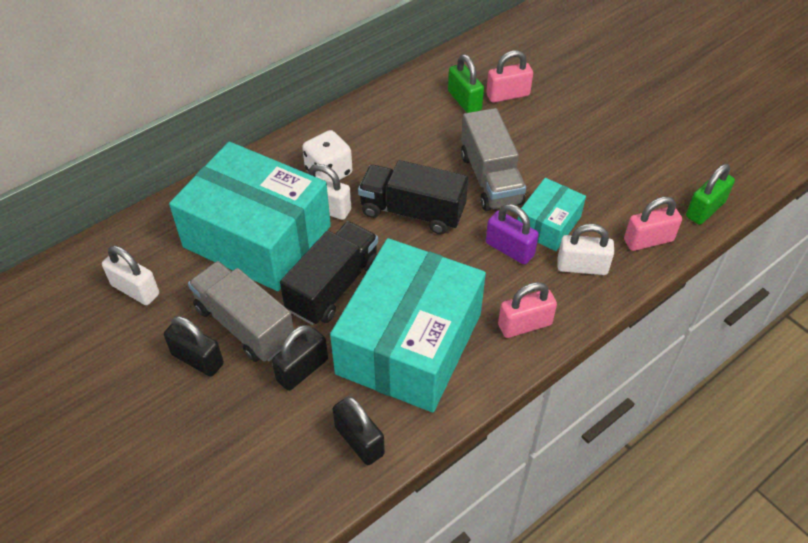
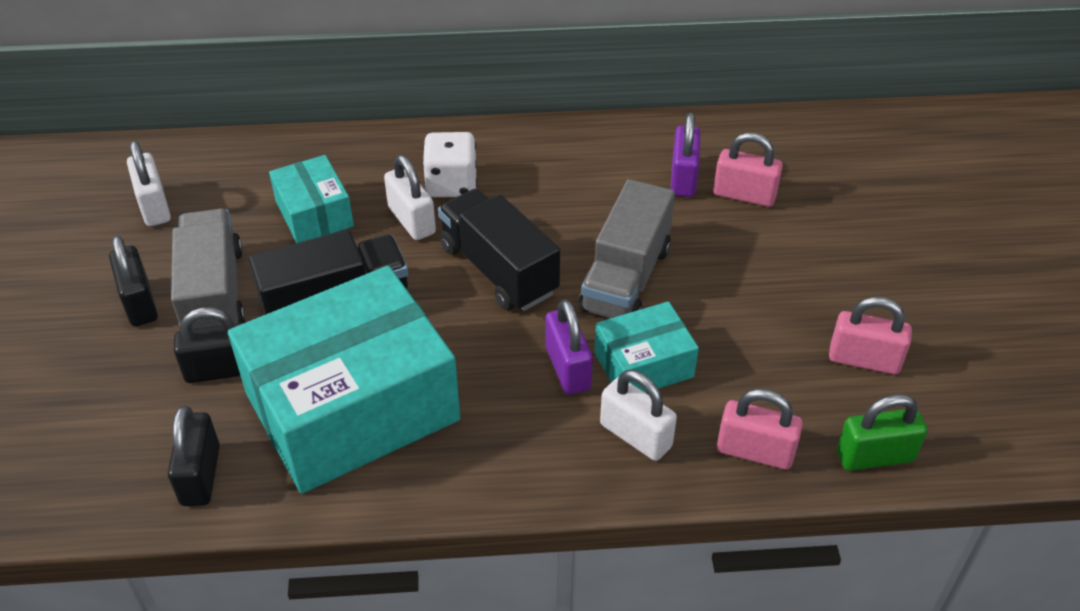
camera: 35 degrees right, 5 degrees down
(257, 237) = (314, 214): turquoise box -> turquoise box, size x0.48
(464, 101) = (683, 178): green padlock -> purple padlock
(524, 325) = (498, 461): pink padlock -> pink padlock (864, 360)

